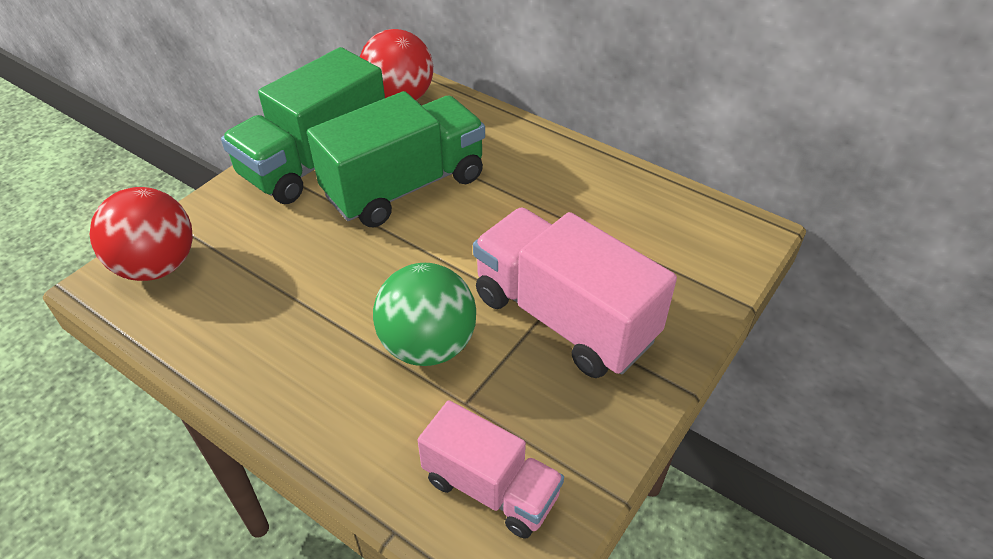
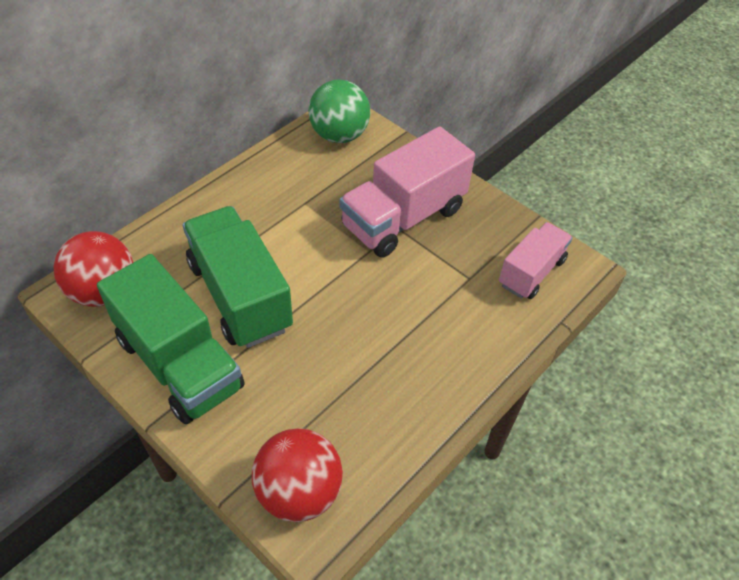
camera: 85 degrees left, 5 degrees up
(428, 345) = (419, 293): green ball -> green ball (339, 135)

